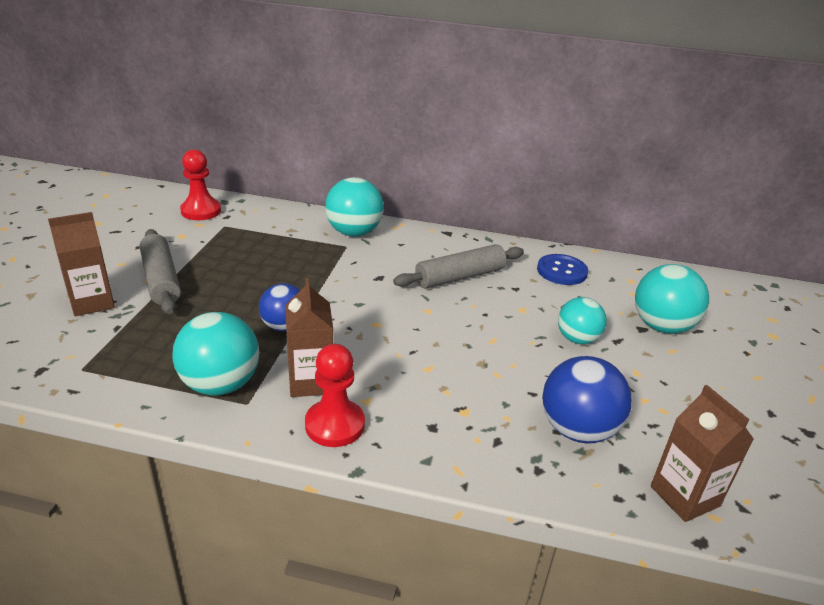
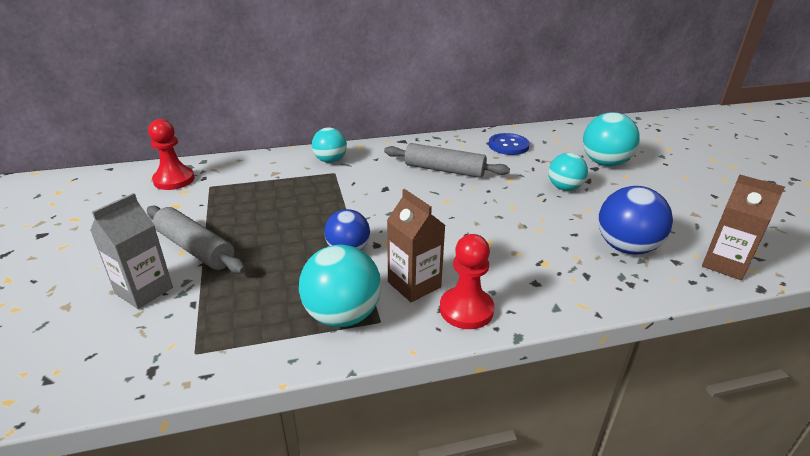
camera: 25 degrees left, 0 degrees up
(92, 302) = (144, 291): brown carton -> grey carton
(354, 232) = (330, 160): turquoise ball -> turquoise ball, size x0.66
(460, 277) = (444, 170): grey rolling pin -> grey rolling pin turned 75 degrees clockwise

